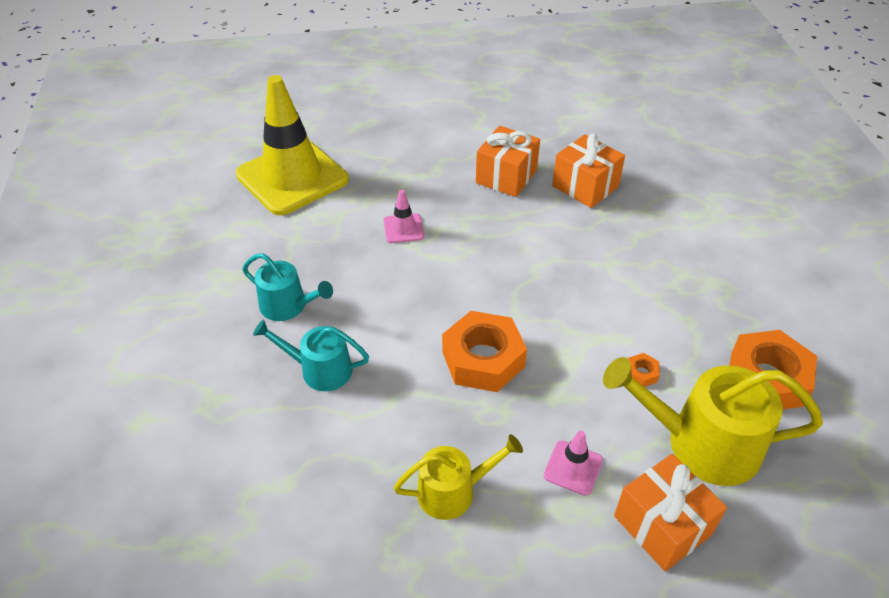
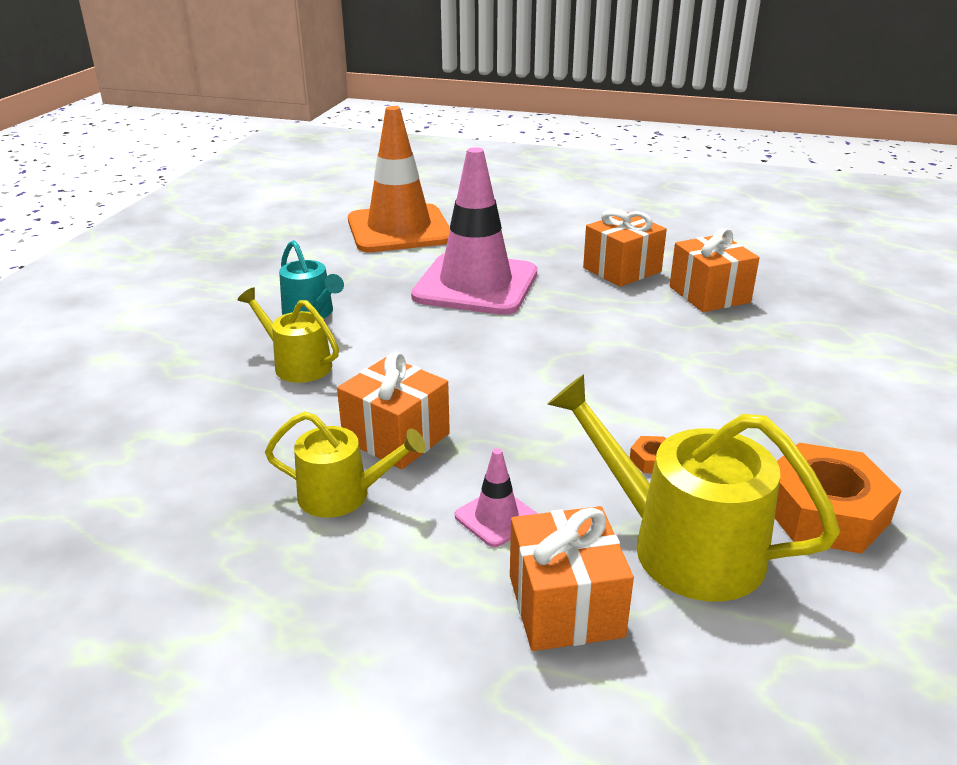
camera: 25 degrees right, 15 degrees down
(292, 177) = (399, 229): yellow traffic cone -> orange traffic cone
(320, 370) = (297, 364): turquoise watering can -> yellow watering can
(403, 228) = (476, 285): pink traffic cone -> pink traffic cone, size x2.48
(453, 418) = (396, 437): none -> orange gift
(483, 359) = (472, 400): orange nut -> none

